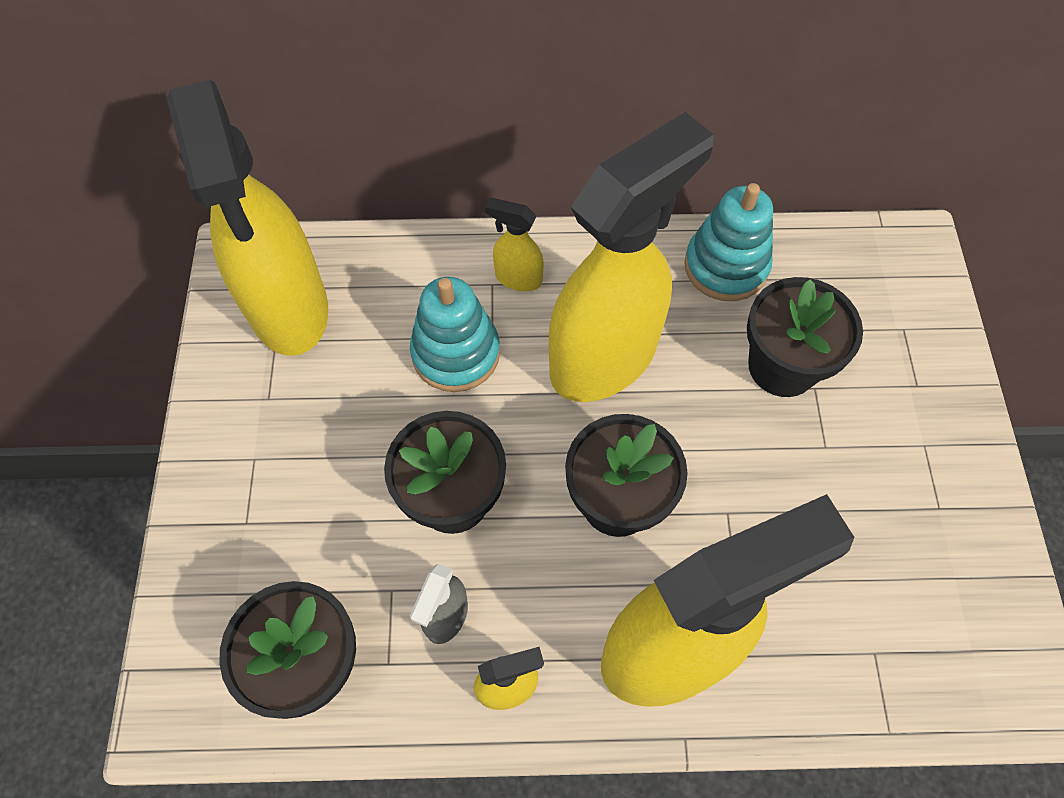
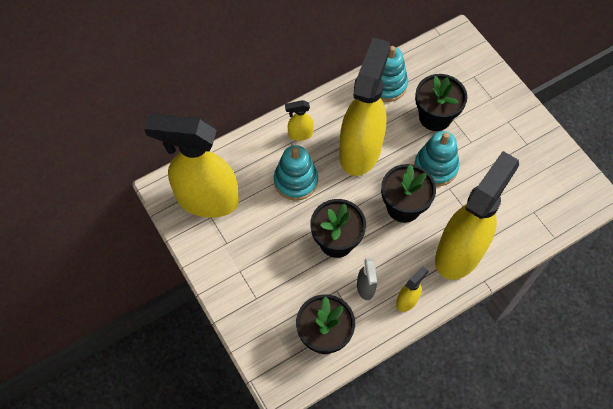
camera: 30 degrees left, 0 degrees up
(289, 309) = (206, 200): yellow spray bottle -> yellow spray bottle turned 150 degrees clockwise
(725, 459) = (435, 167): none -> turquoise stacking toy

